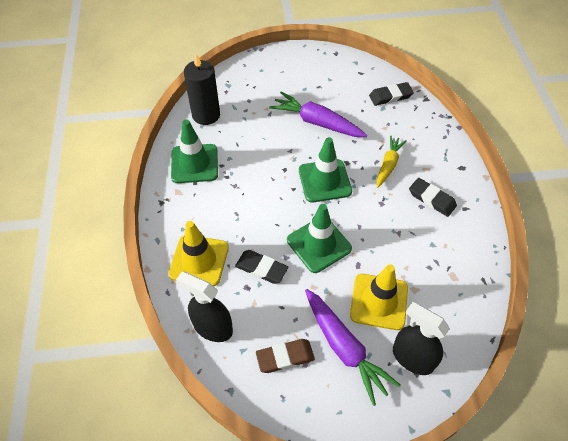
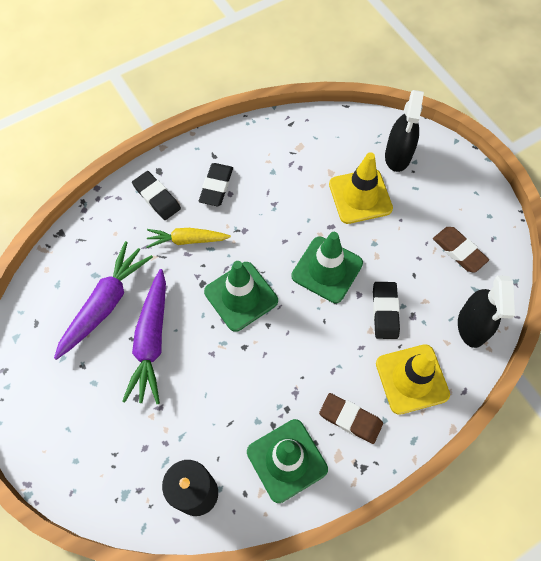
camera: 115 degrees left, 10 degrees up
(196, 209) = (350, 419): none -> brown eraser
(344, 348) = (421, 208): purple carrot -> purple carrot (105, 304)
(390, 96) = (70, 273): black eraser -> black eraser (157, 197)

